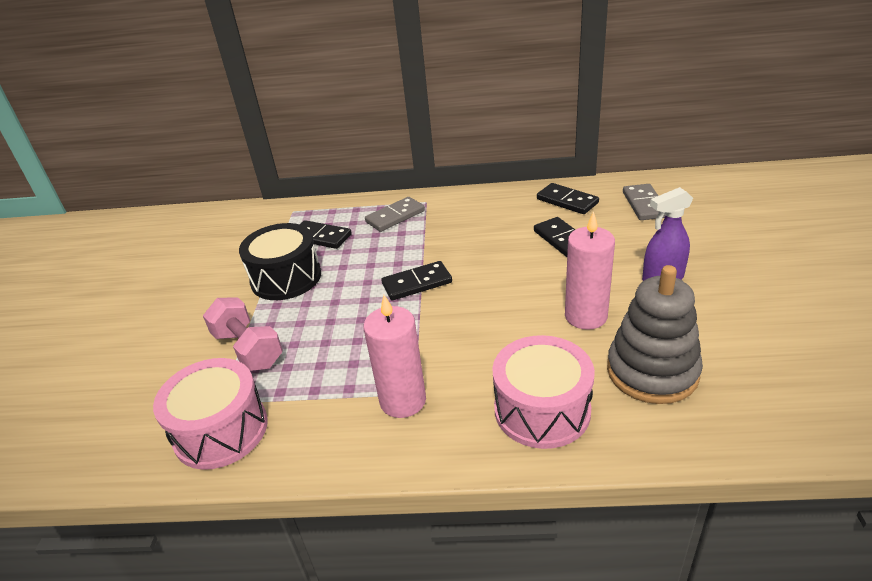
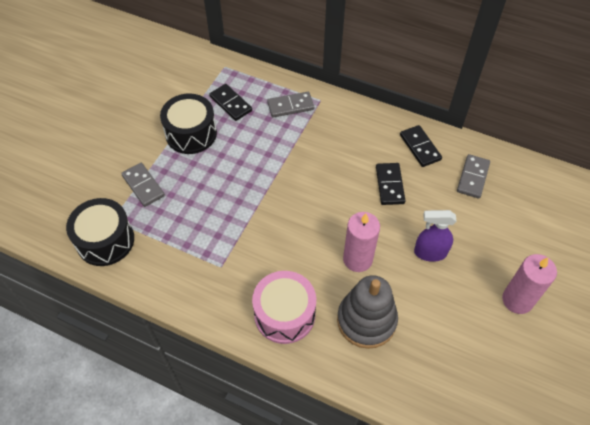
camera: 20 degrees right, 20 degrees up
(221, 430) = (105, 240): pink drum -> black drum
(248, 349) = (143, 186): pink dumbbell -> grey domino
(403, 401) = (211, 269): pink candle -> pink candle (517, 300)
(417, 283) = (270, 179): black domino -> none

